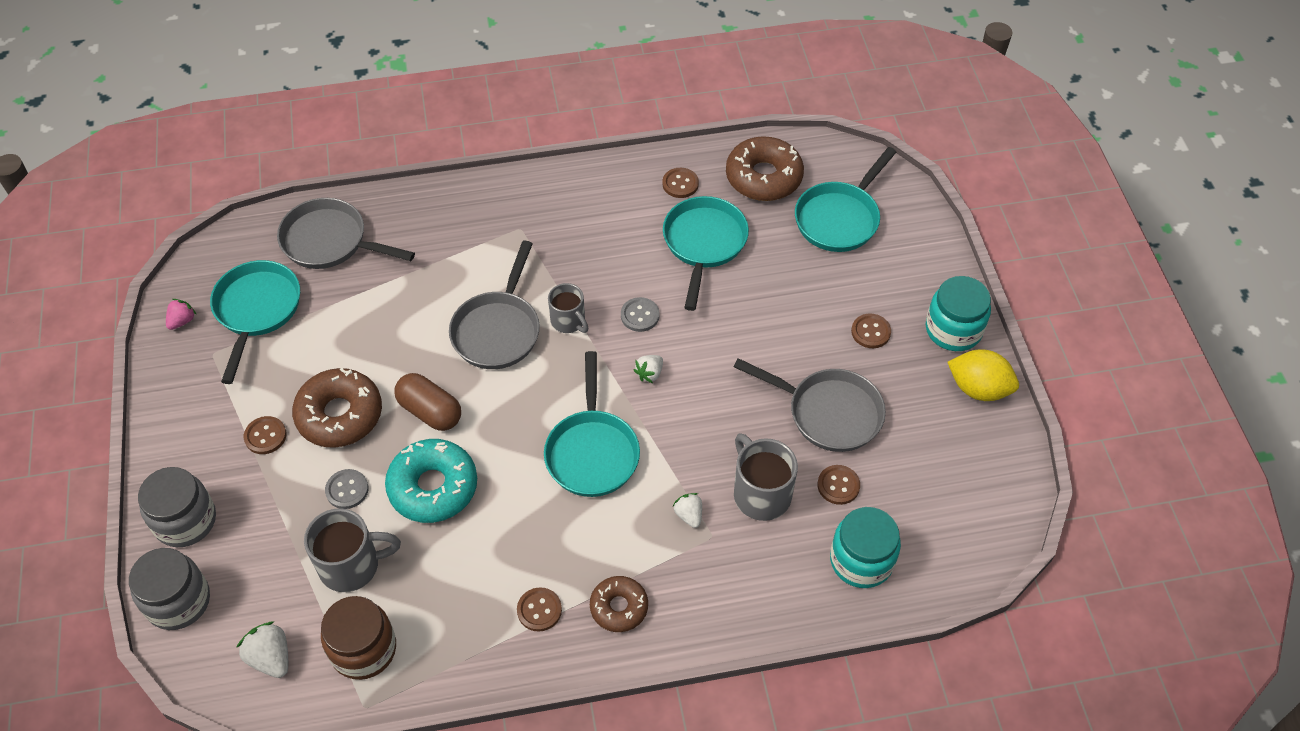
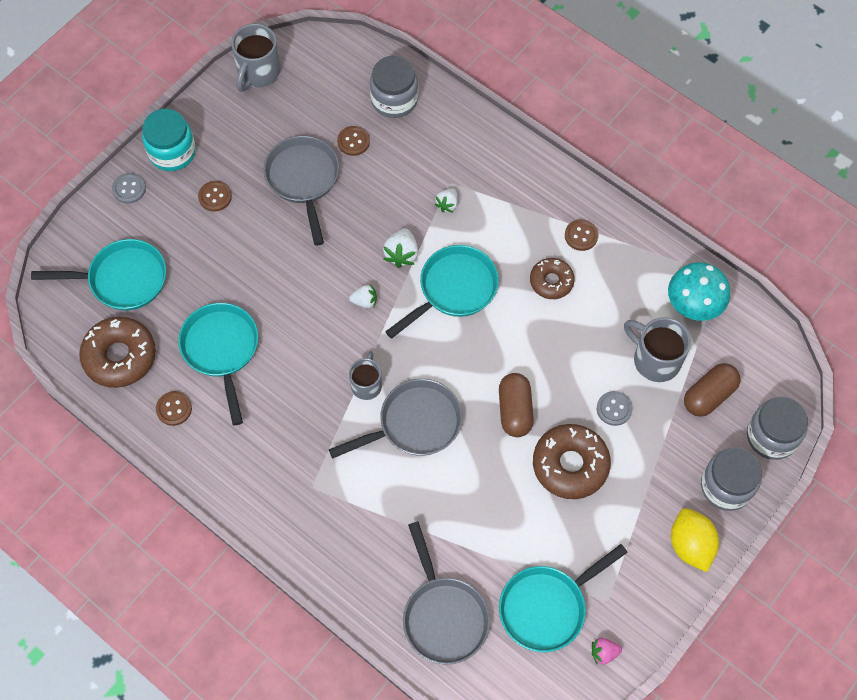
camera: 130 degrees left, 10 degrees up
(265, 436) = (628, 497): brown button -> none
(271, 581) = (709, 395): none -> brown capsule
(271, 658) = (746, 351): white strawberry -> white strawberry (401, 254)
(363, 649) = (693, 306): brown jar -> turquoise mushroom
(433, 487) = (564, 360): turquoise donut -> none
(619, 607) = (539, 197): brown donut -> brown donut (551, 281)
(640, 315) = (322, 343): grey button -> grey button (129, 189)
(704, 244) = (221, 350): turquoise pan -> turquoise pan turned 105 degrees clockwise
(760, 493) = (397, 177): grey mug -> grey mug (258, 73)
(861, 560) = (394, 99): turquoise jar -> grey jar
(978, 388) = (211, 112): yellow lemon -> yellow lemon (690, 545)

